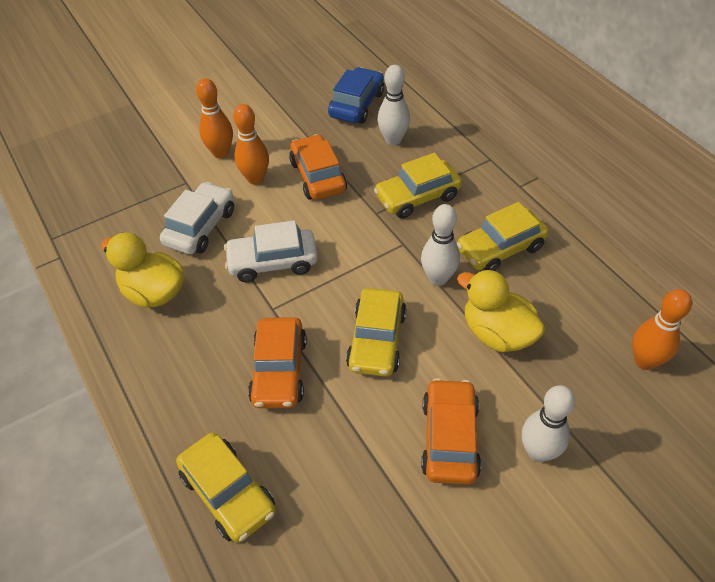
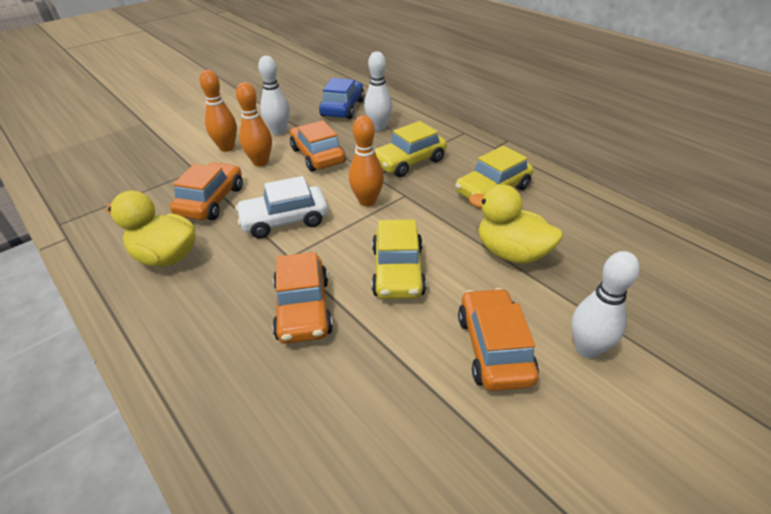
camera: 10 degrees left, 10 degrees down
(200, 227) = (211, 201): white car -> orange car
(228, 493) = (260, 438): yellow car -> none
(438, 278) = (443, 217): white bowling pin -> white bowling pin (279, 131)
(644, 361) = (654, 259): orange bowling pin -> orange bowling pin (367, 201)

